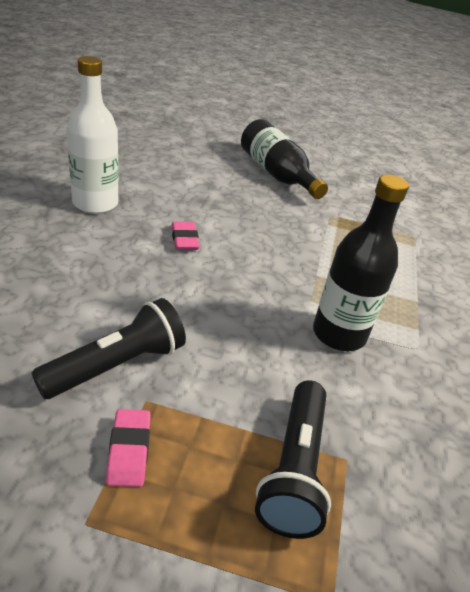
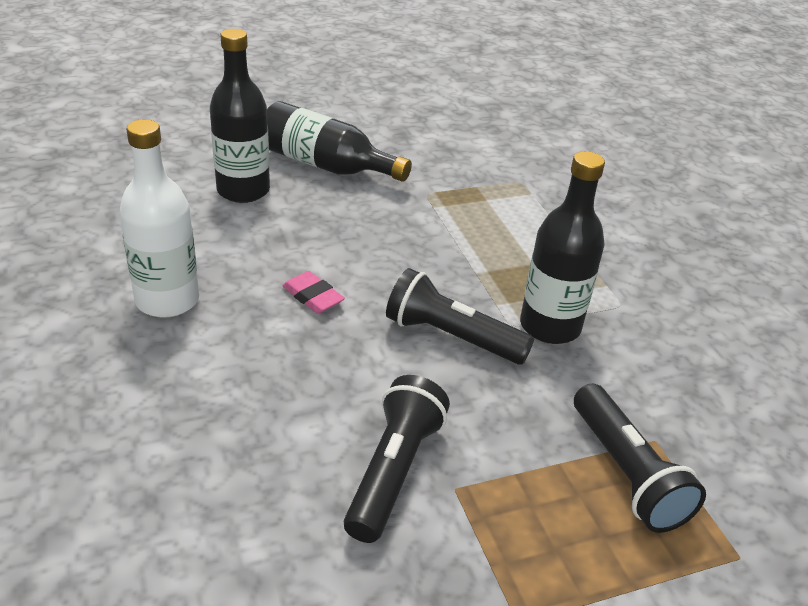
camera: 30 degrees left, 0 degrees up
(129, 450) = (488, 541): pink eraser -> none
(207, 168) = (243, 190): none -> black bottle
(253, 305) = (452, 337): none -> black flashlight

